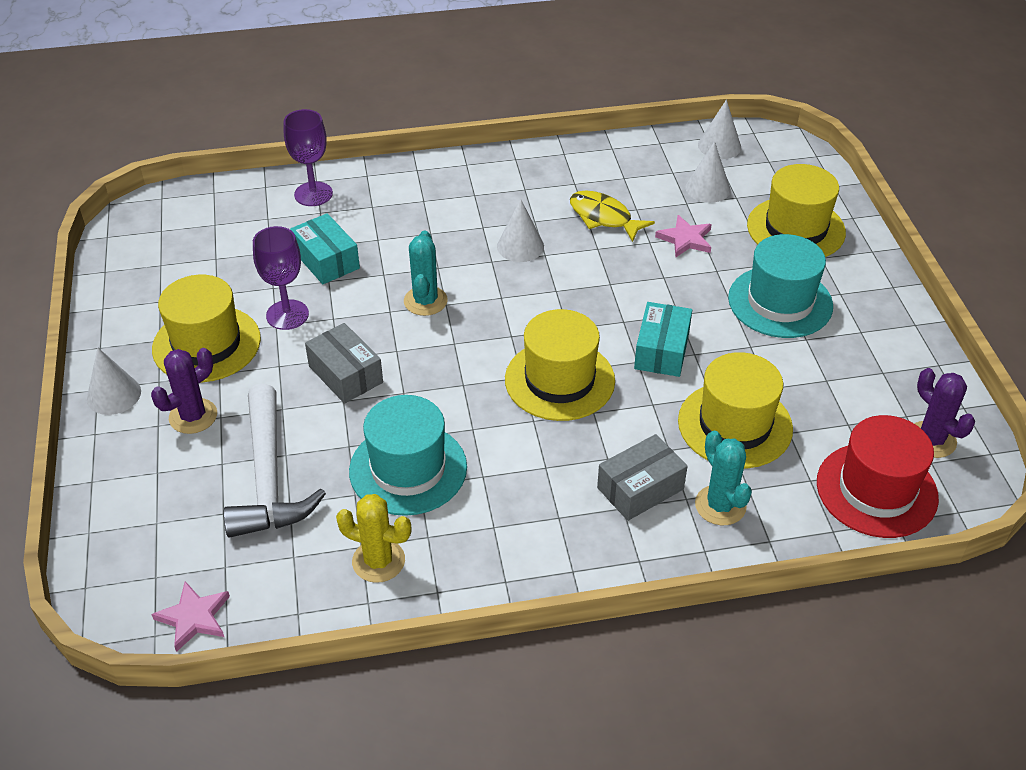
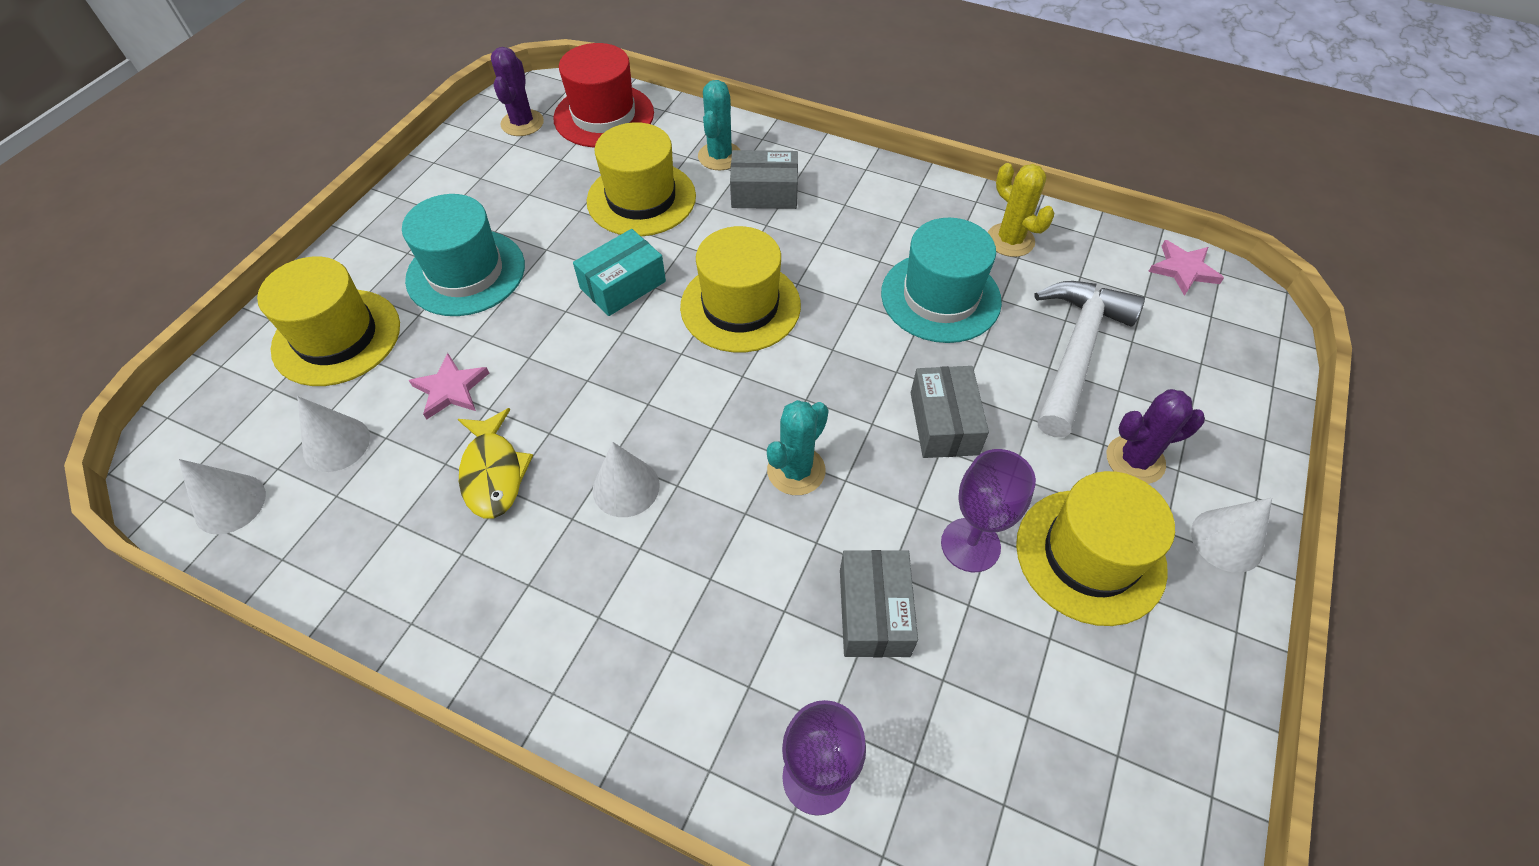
camera: 145 degrees left, 10 degrees up
(326, 260) = (874, 612): turquoise box -> grey box

